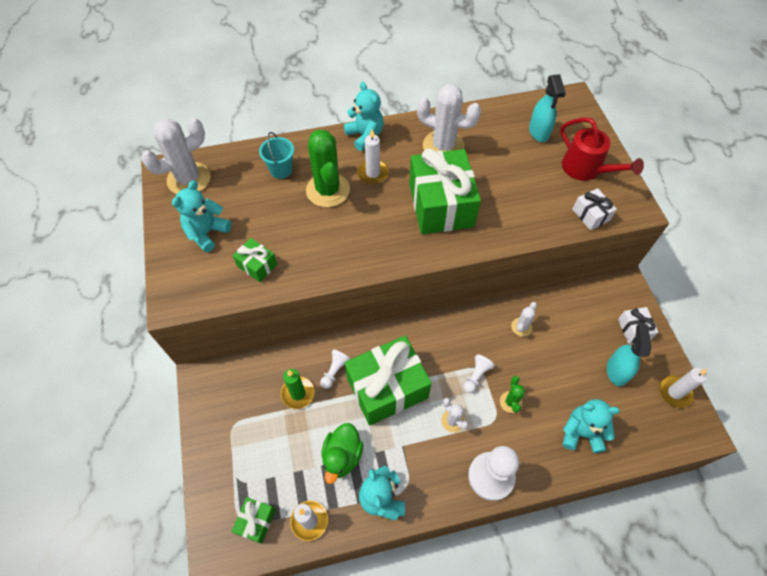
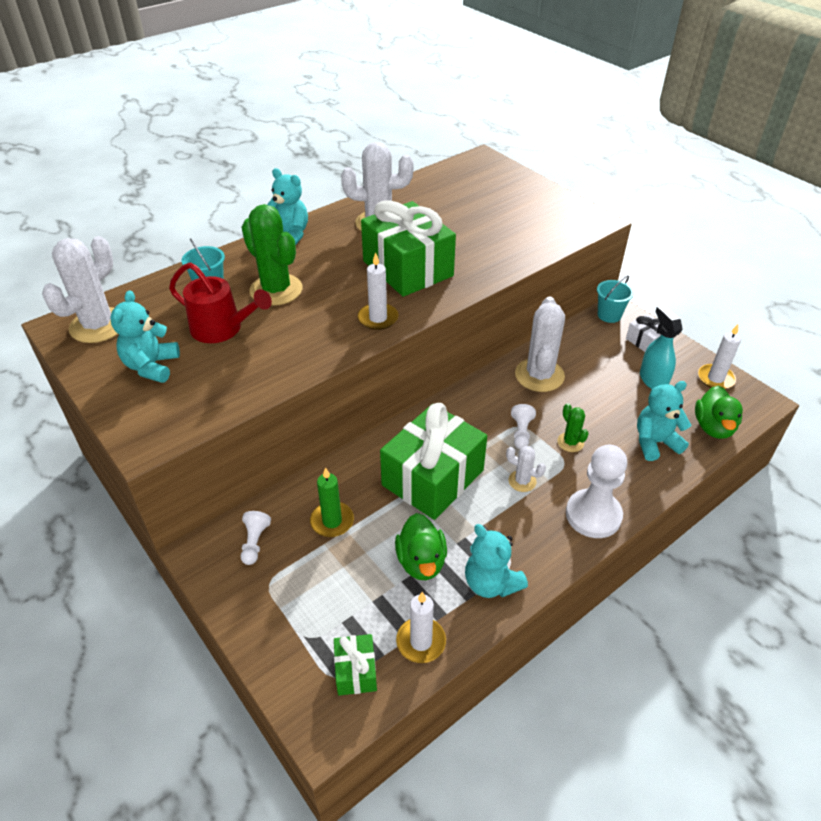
camera: 25 degrees left, 15 degrees down
(257, 265) = (233, 377): green gift -> none
(335, 371) = (363, 484): white pawn -> white pawn (255, 542)
(373, 173) = (318, 263): white candle -> white candle (378, 318)
(521, 327) = (539, 375): white cactus -> white cactus, size x2.03
(539, 132) = (467, 189): turquoise spray bottle -> none
(586, 169) = (530, 205): red watering can -> red watering can (222, 329)
(590, 215) = (558, 236): white gift -> none
(617, 289) = (609, 315): none -> turquoise bucket
(641, 440) = (713, 427): none -> green duck

